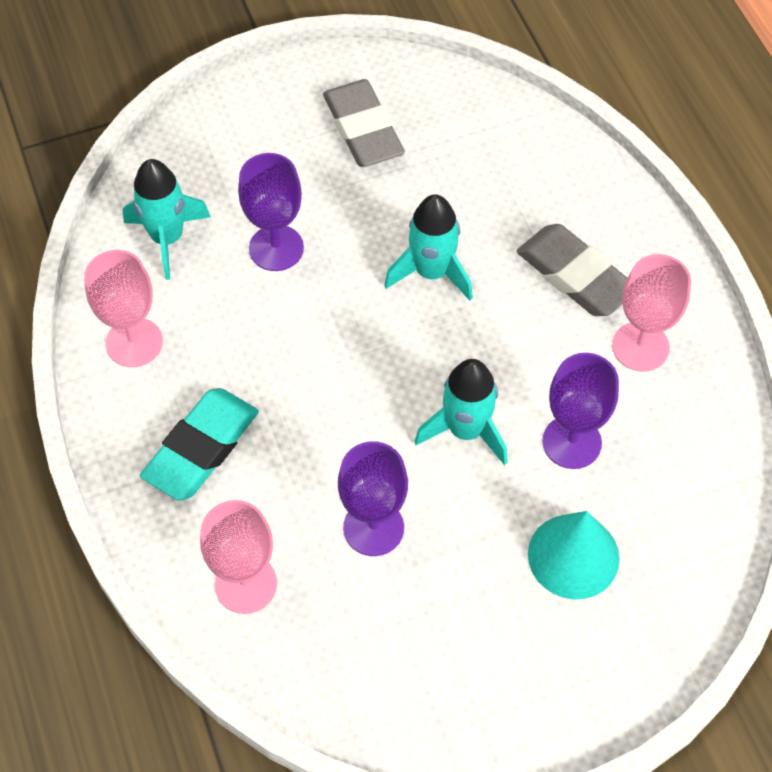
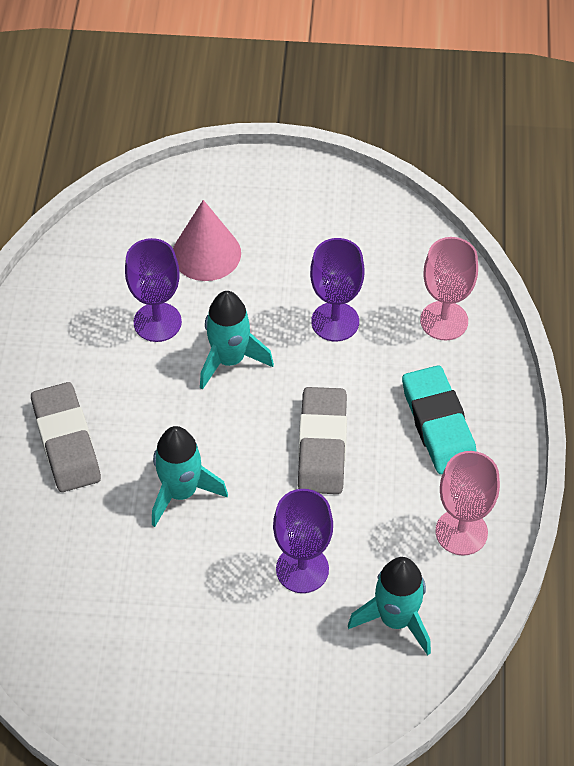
camera: 155 degrees left, 5 degrees down
(202, 448) = (438, 424): turquoise eraser -> turquoise eraser turned 75 degrees counterclockwise
(363, 129) = (160, 659): grey eraser -> grey eraser (322, 445)
(573, 556) = (206, 253): turquoise cone -> pink cone
(640, 347) = (57, 367): pink goblet -> none

